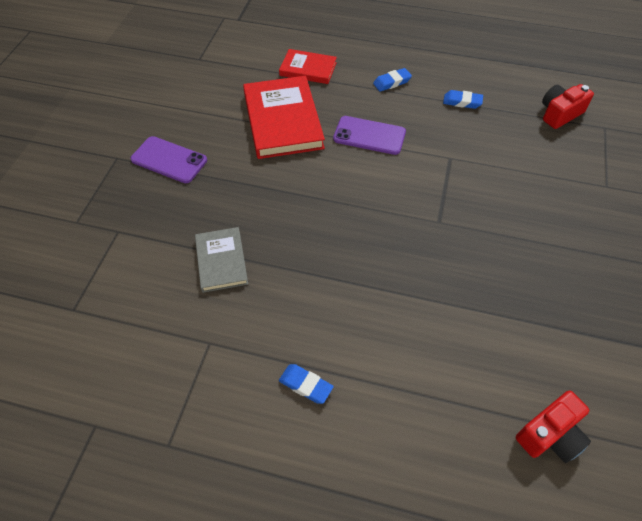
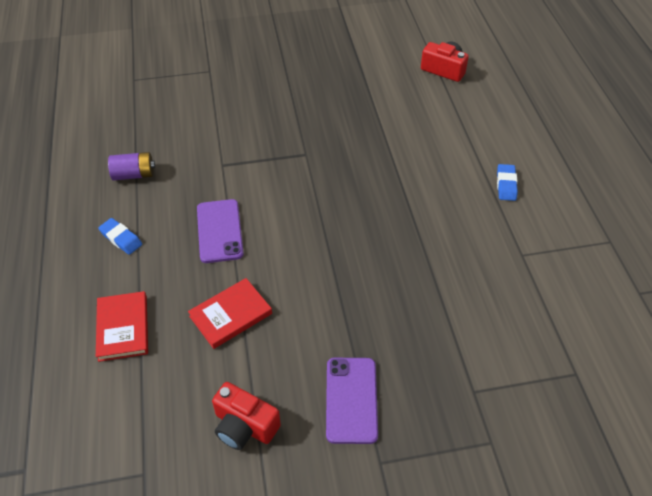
camera: 115 degrees left, 5 degrees down
(221, 261) = (444, 283): grey book -> none
(283, 120) = (230, 315): red book -> red book, size x0.57
(462, 102) = (134, 175): blue eraser -> purple battery
(559, 114) = (125, 107): red camera -> red camera (244, 426)

